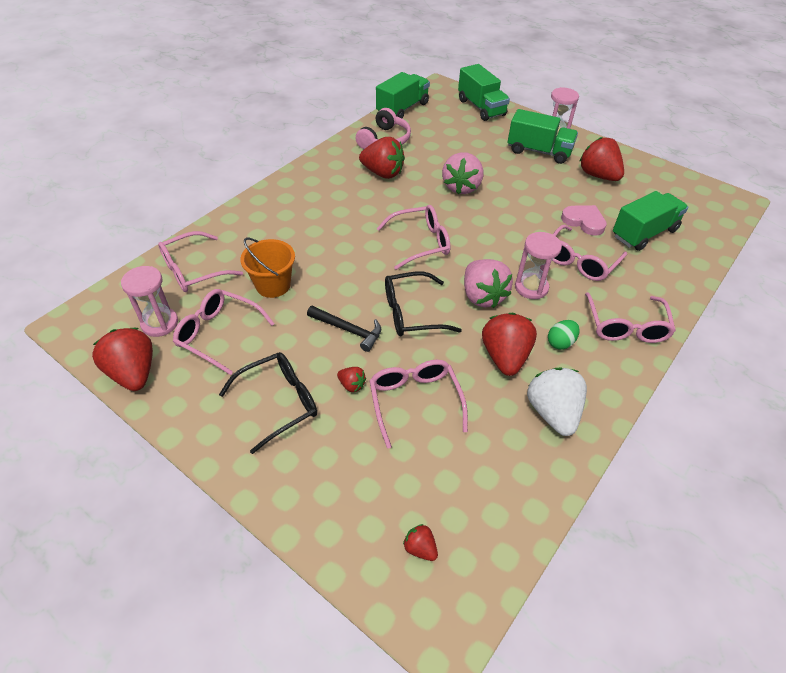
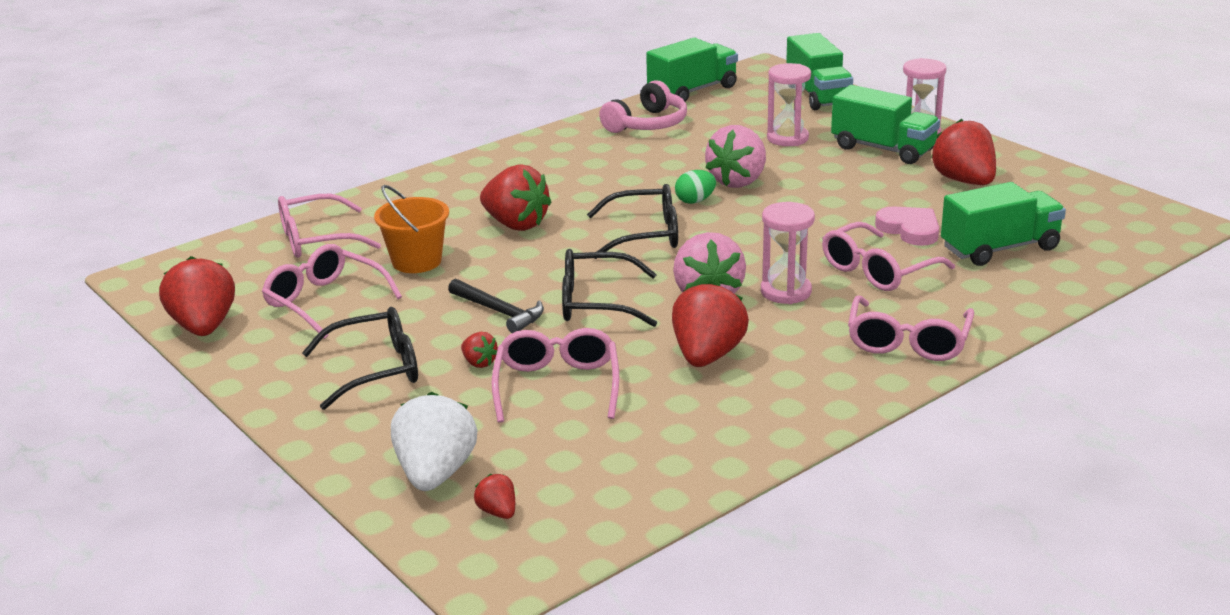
camera: 15 degrees right, 20 degrees down
(160, 323) = (253, 285): pink hourglass -> pink hourglass (787, 138)
(383, 173) = (626, 159): red strawberry -> red strawberry (516, 224)
(420, 243) = (644, 235): pink glasses -> black glasses
(552, 412) = (746, 414): white strawberry -> white strawberry (435, 474)
(560, 342) = (797, 349): green egg -> green egg (695, 201)

